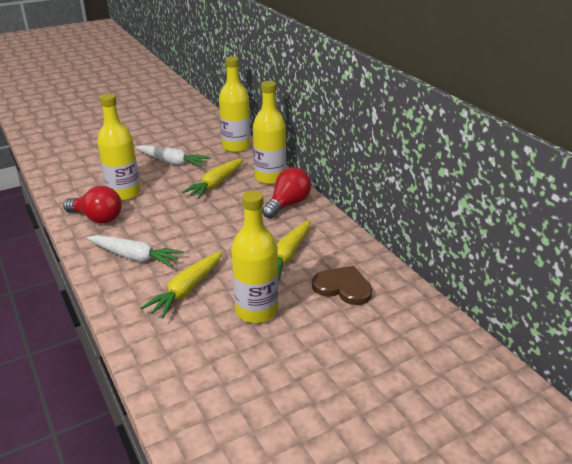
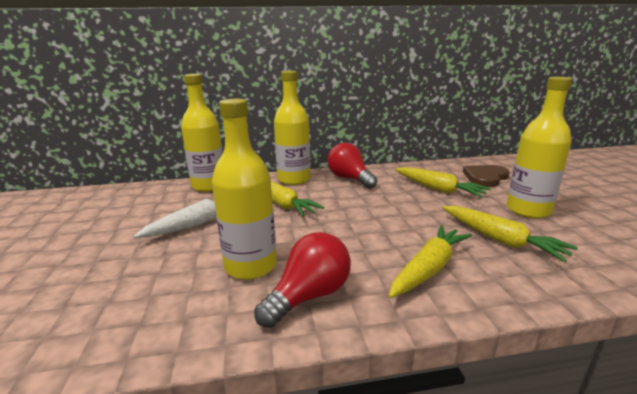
camera: 70 degrees left, 10 degrees down
(135, 257) = (429, 269): white carrot -> yellow carrot

